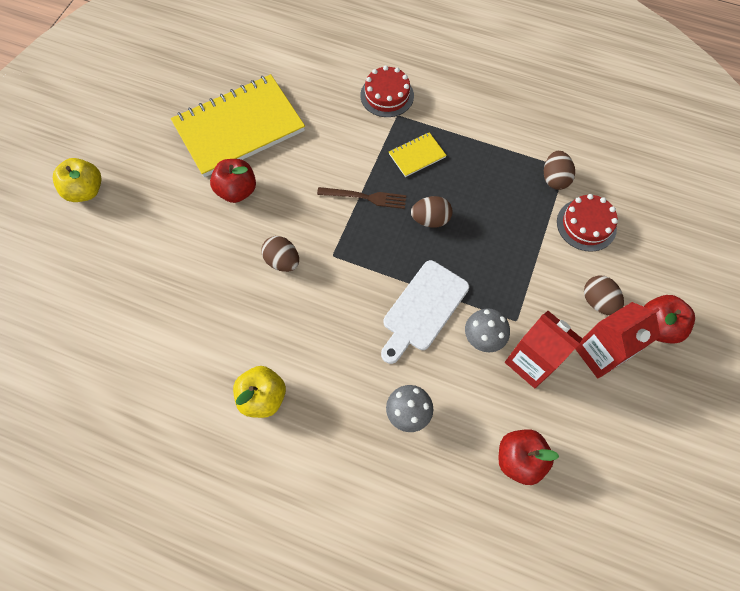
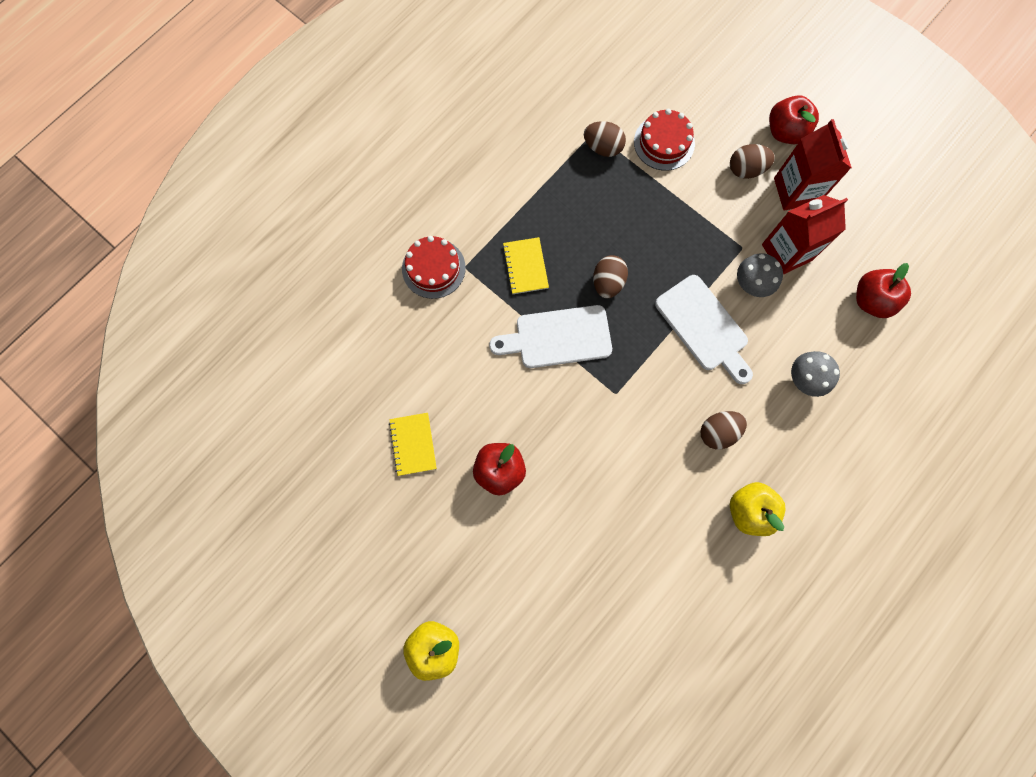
camera: 70 degrees left, 10 degrees up
(239, 127) = (413, 444): yellow notebook -> yellow notebook, size x0.42
(282, 261) = (605, 447): brown egg -> brown egg (718, 432)
(365, 197) = (558, 337): brown fork -> white cutting board

